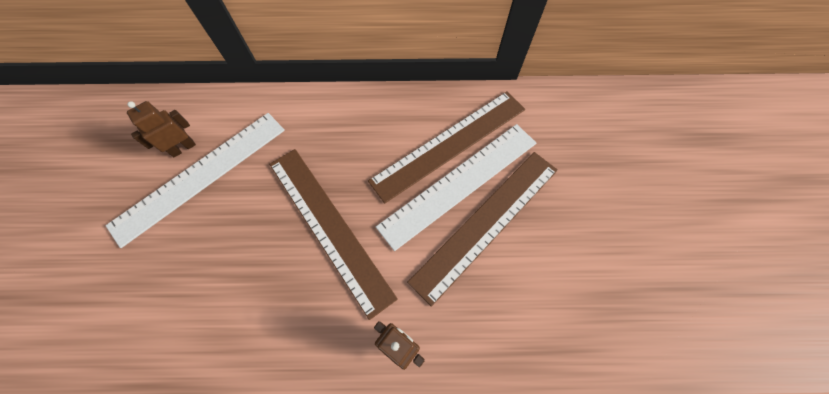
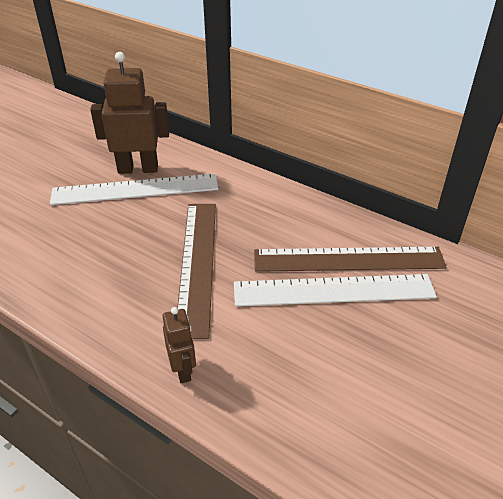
camera: 35 degrees right, 25 degrees down
(183, 148) = (138, 169): brown robot -> brown robot, size x1.87
(486, 222) = (334, 330): brown ruler -> none

